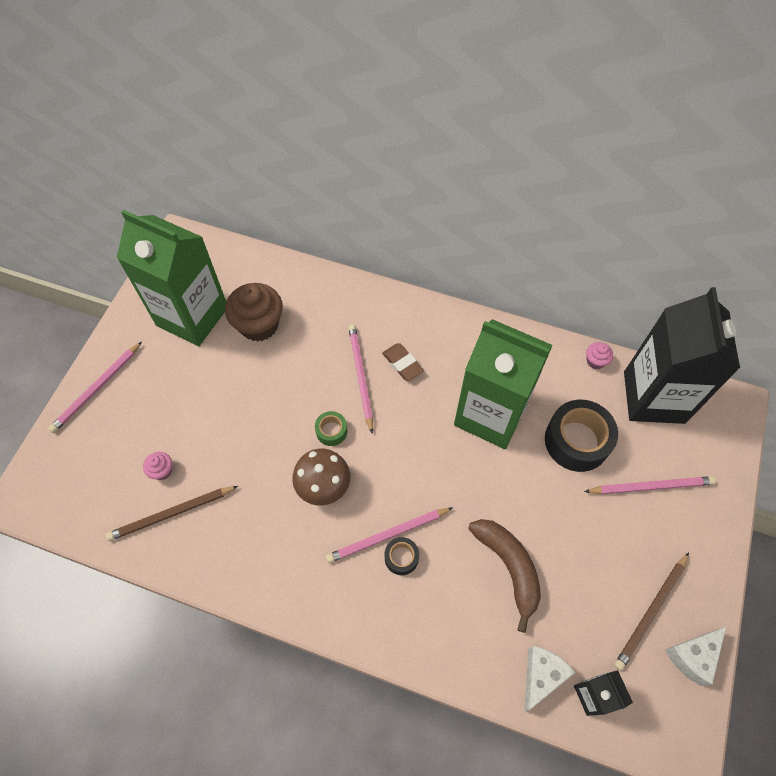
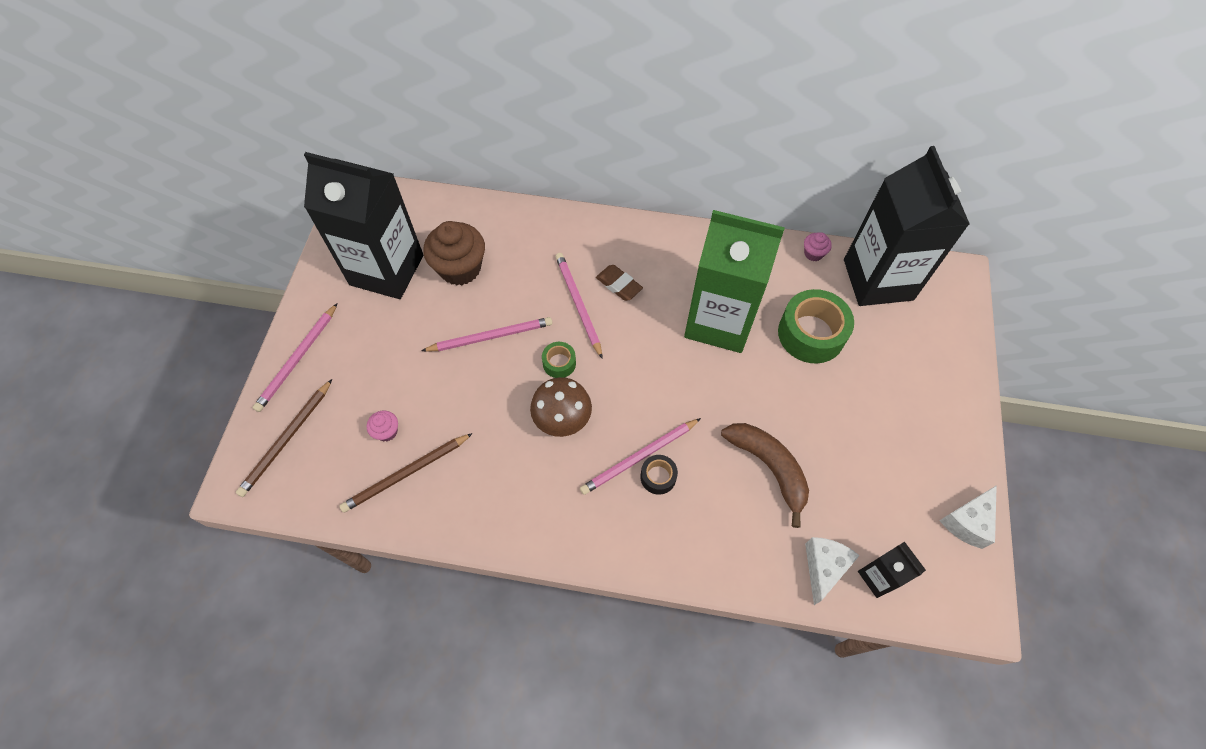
camera: 10 degrees left, 0 degrees up
(192, 316) = (386, 270): green carton -> black carton
(576, 441) = (811, 334): black tape -> green tape
(651, 486) = (893, 366): pink pencil -> pink pencil (491, 336)
(651, 612) = (918, 486): brown pencil -> brown pencil (286, 439)

